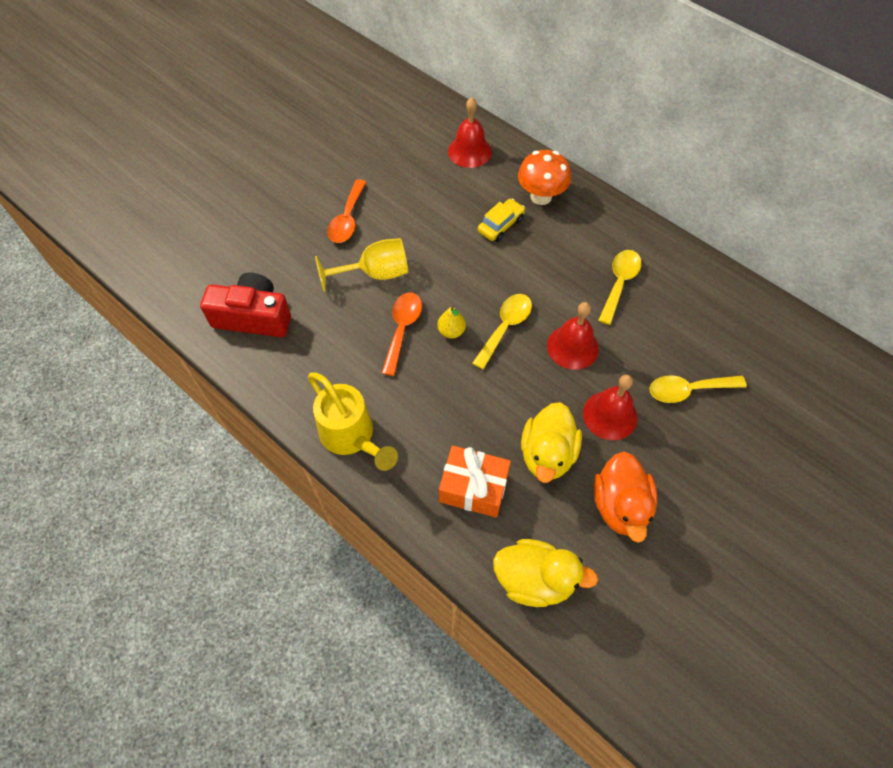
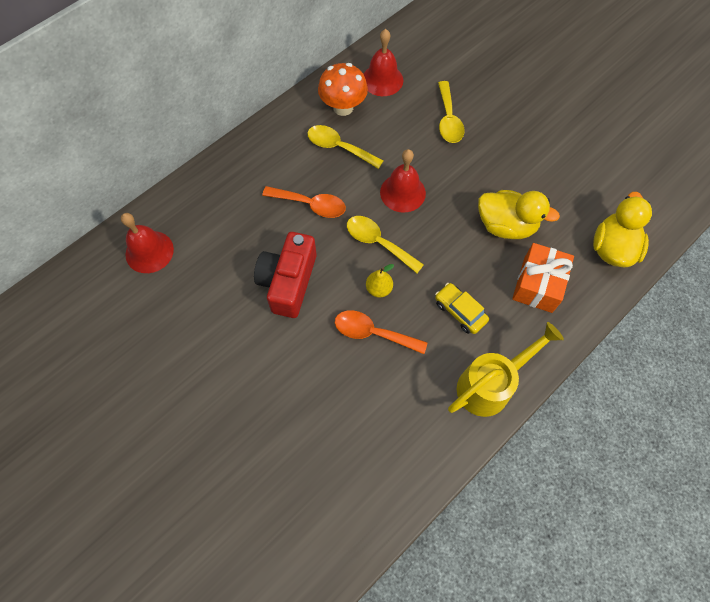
camera: 85 degrees left, 5 degrees up
(253, 317) = (344, 488): red camera -> red camera (288, 282)
(347, 219) = (222, 383): orange spoon -> orange spoon (311, 205)
(375, 274) = (301, 356): yellow goblet -> none
(500, 225) = (256, 233): yellow car -> yellow car (460, 311)
(541, 196) = (226, 194): orange mushroom -> orange mushroom (343, 107)
(610, 415) = (470, 176): red bell -> red bell (382, 80)
(620, 505) = (548, 182): orange duck -> none

